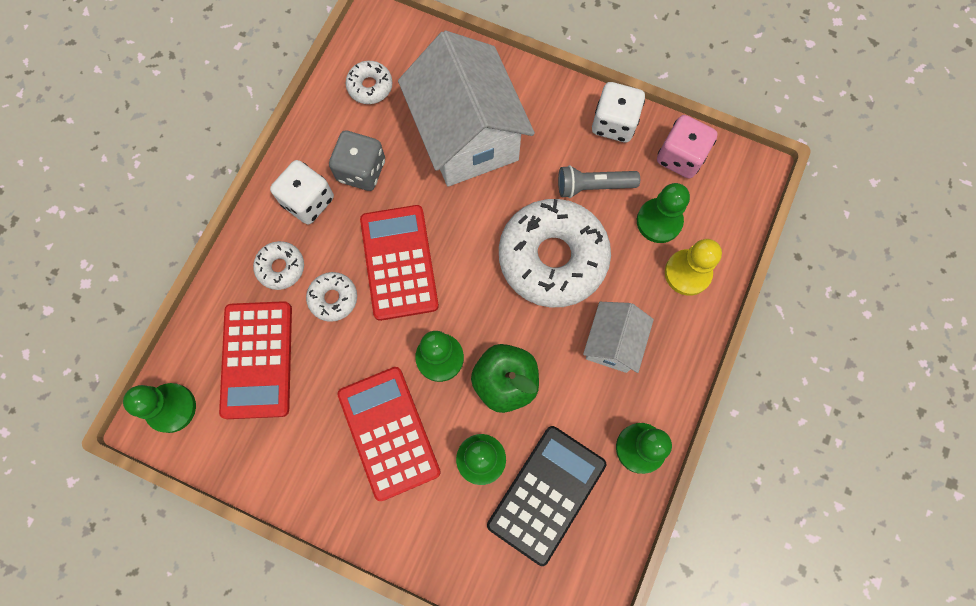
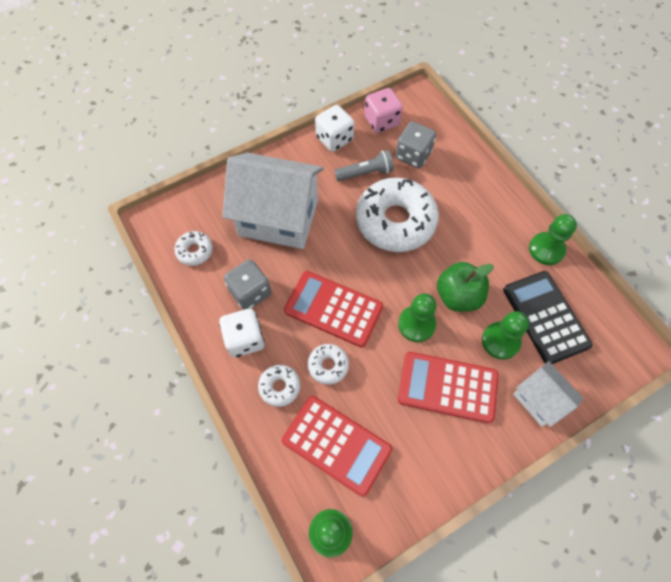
camera: 55 degrees left, 10 degrees down
(593, 186) = (366, 173): grey flashlight -> grey flashlight turned 135 degrees counterclockwise
(612, 343) = (472, 224): white house -> white house (539, 399)
(659, 221) = (413, 155): green pawn -> grey dice
(687, 273) = (455, 161): yellow pawn -> none

